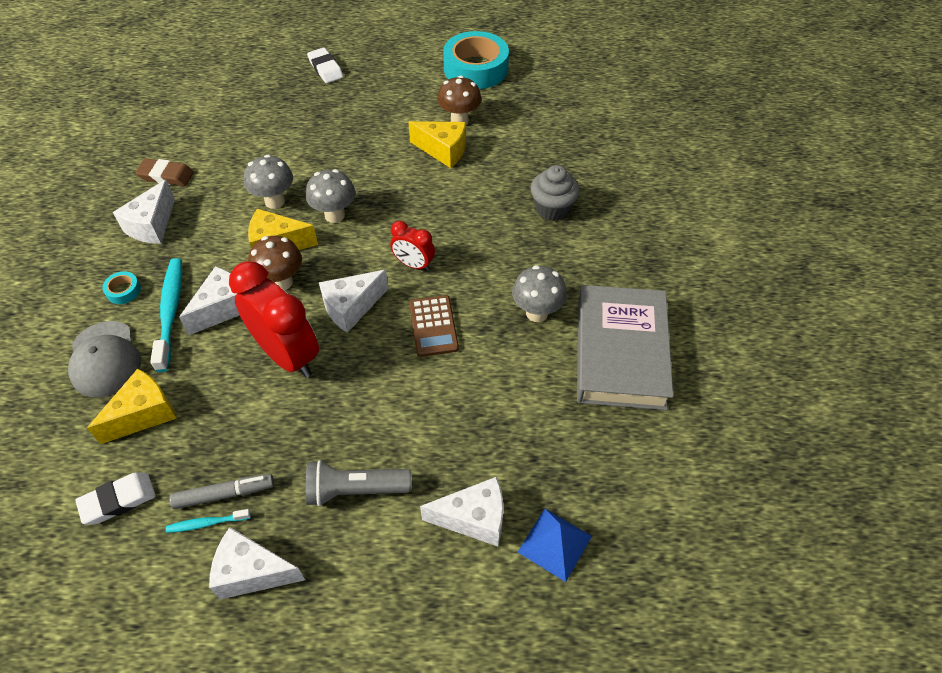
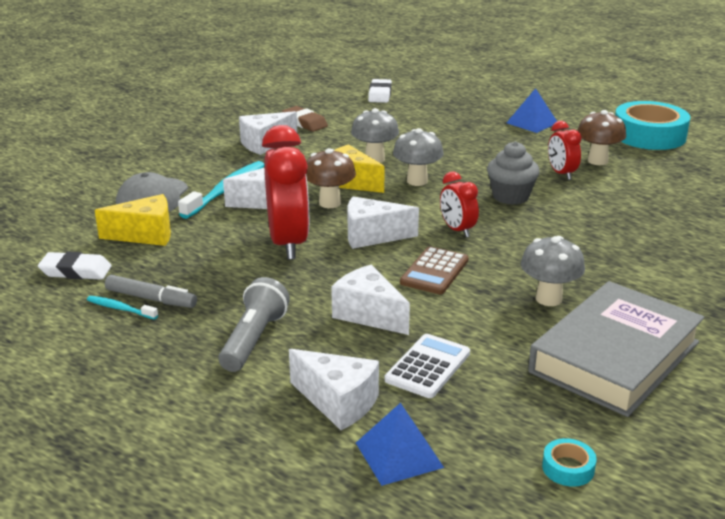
camera: 35 degrees right, 25 degrees down
(123, 291) = (206, 169): turquoise tape -> turquoise tape (568, 468)
(252, 572) = (120, 350): white cheese -> white cheese (368, 314)
(325, 69) = (500, 102): white eraser -> white eraser (380, 94)
(355, 490) = (254, 339): grey flashlight -> grey flashlight turned 75 degrees clockwise
(373, 89) = (532, 122): none -> blue pyramid
(443, 151) = (561, 174): yellow cheese -> red clock
(507, 439) = (428, 367): none -> white calculator
(552, 209) = (639, 240): grey cupcake -> grey cupcake (510, 196)

